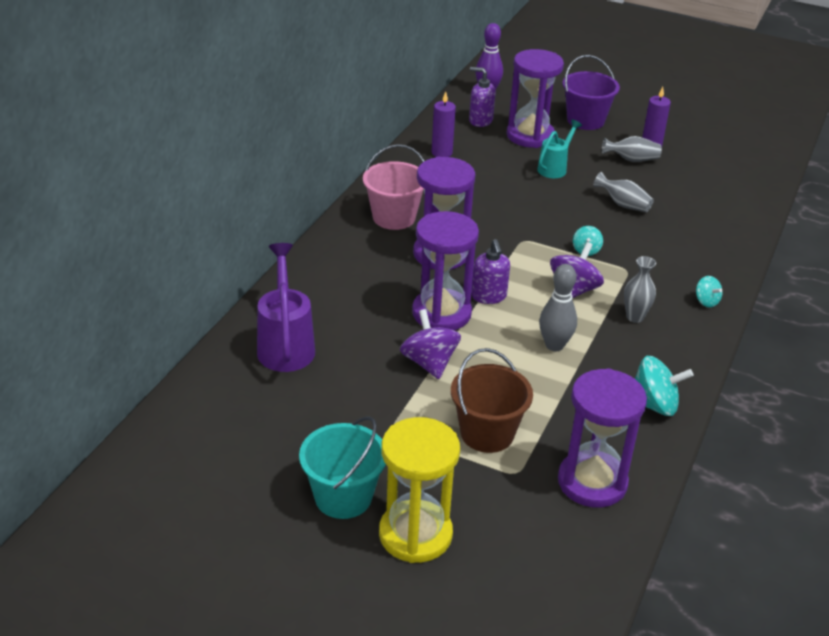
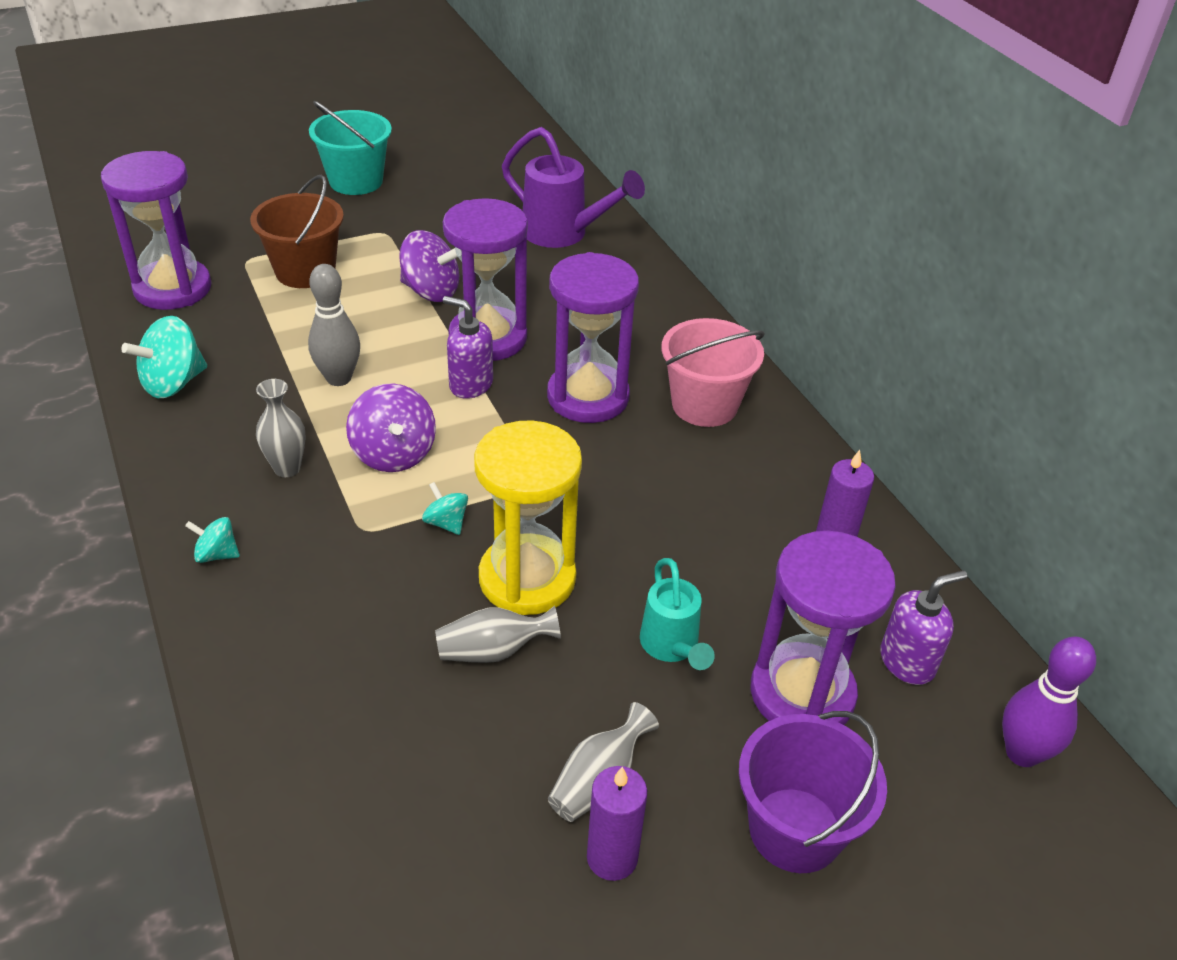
camera: 130 degrees right, 5 degrees up
(415, 534) = (275, 190): yellow hourglass -> yellow hourglass (527, 578)

